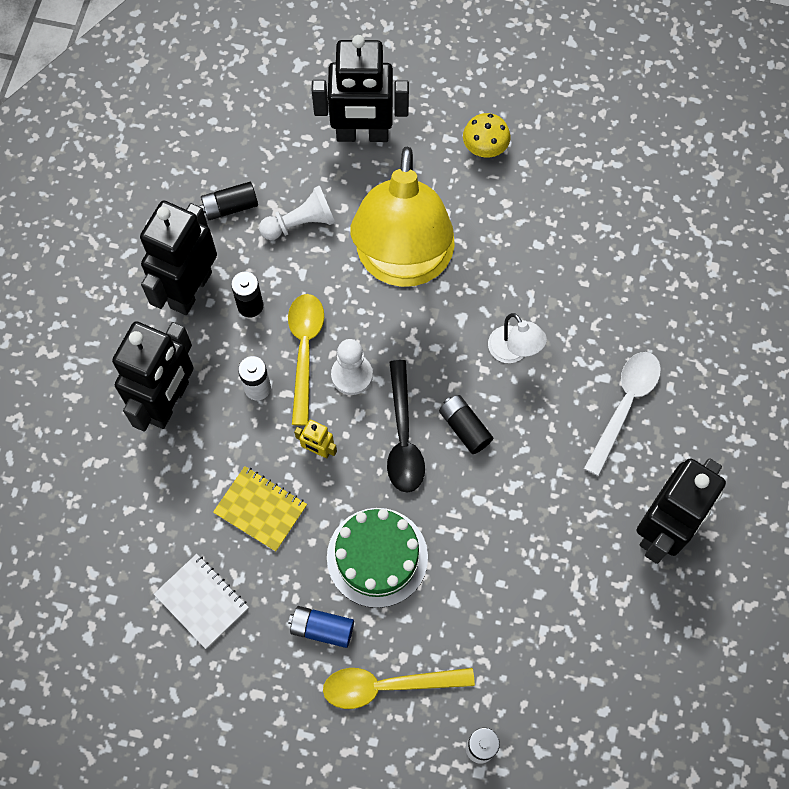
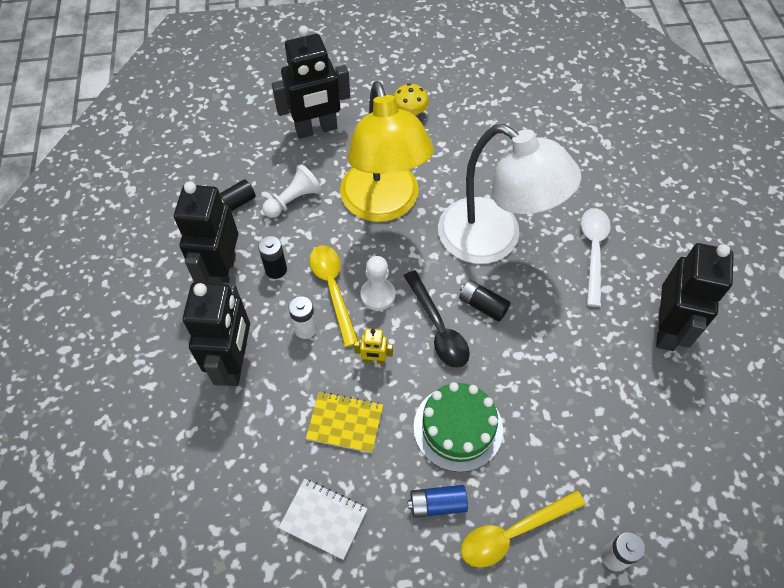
camera: 20 degrees left, 10 degrees down
(513, 352) = (494, 240): white lamp -> white lamp, size x2.47

